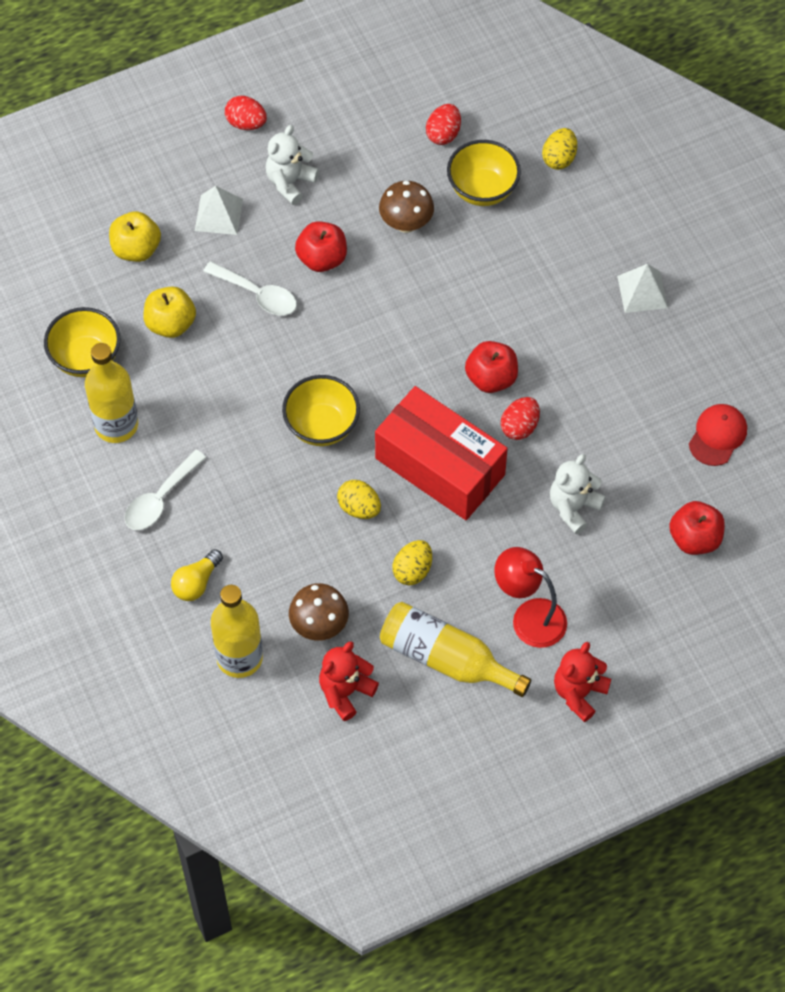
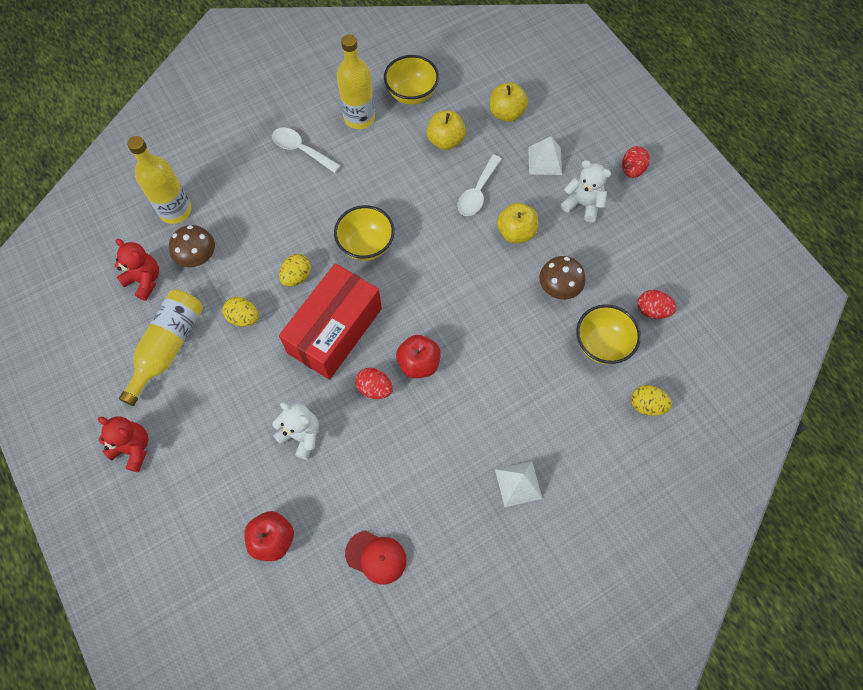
camera: 85 degrees right, 5 degrees up
(196, 582) = (235, 178): yellow light bulb -> none
(322, 258) = (516, 232): red apple -> yellow apple
(529, 617) = (202, 406): red lamp -> none

